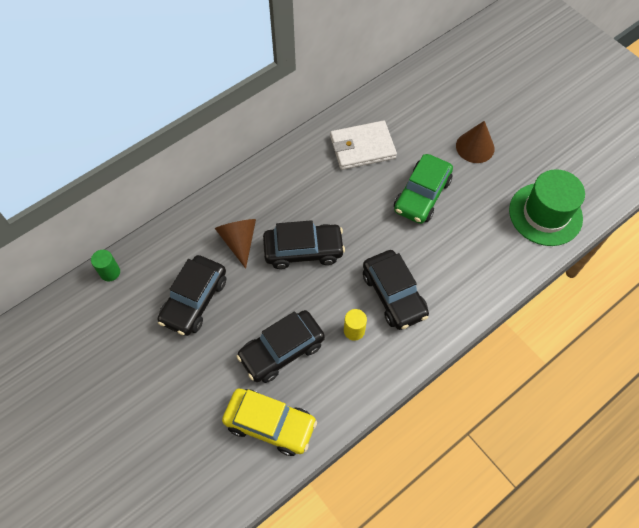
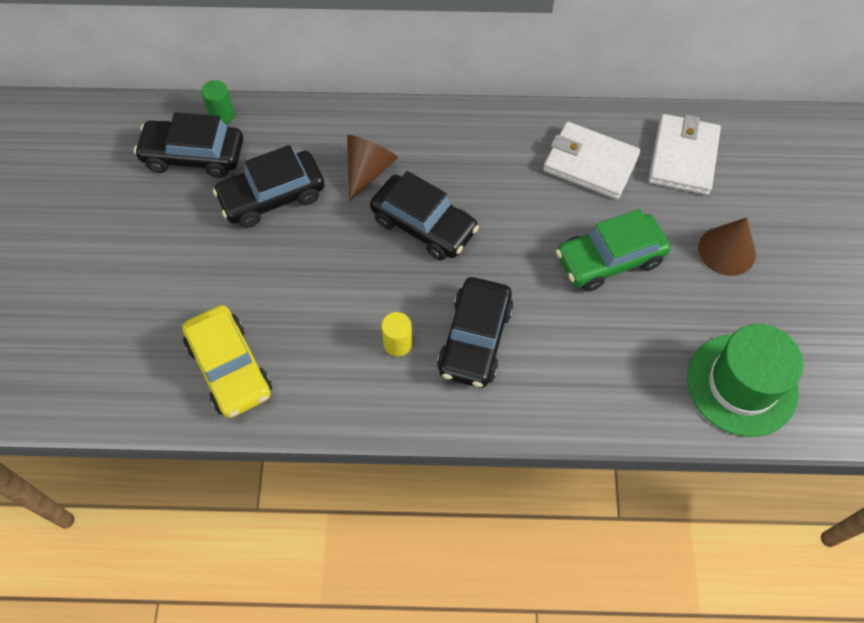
camera: 40 degrees right, 0 degrees up
(282, 350) = (308, 307): black car -> black car (194, 155)
(407, 110) = (683, 157): none -> white wallet

